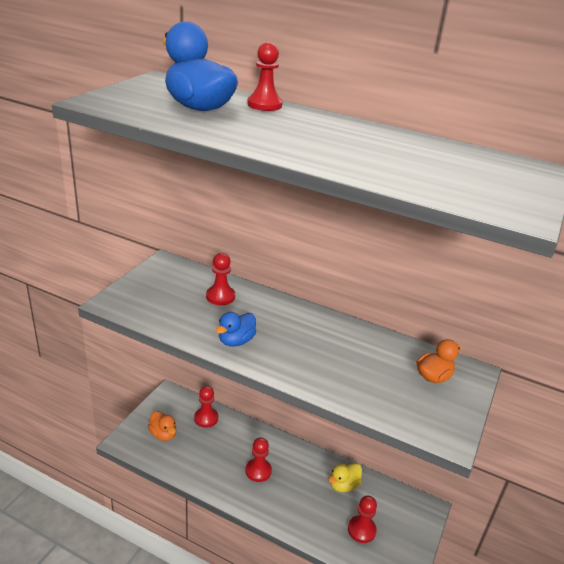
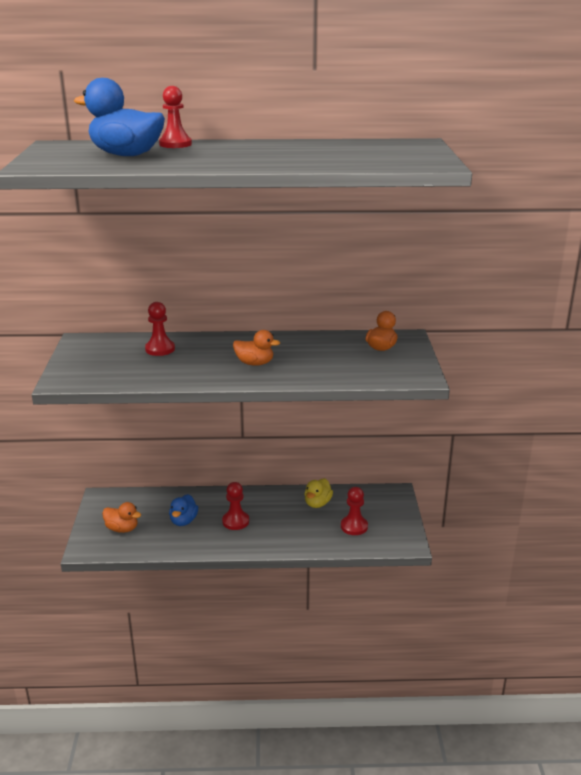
camera: 25 degrees left, 5 degrees down
(206, 418) = (154, 502): red pawn -> none
(236, 341) = (205, 373): blue duck -> blue duck (183, 521)
(290, 347) = (254, 363): none -> orange duck

